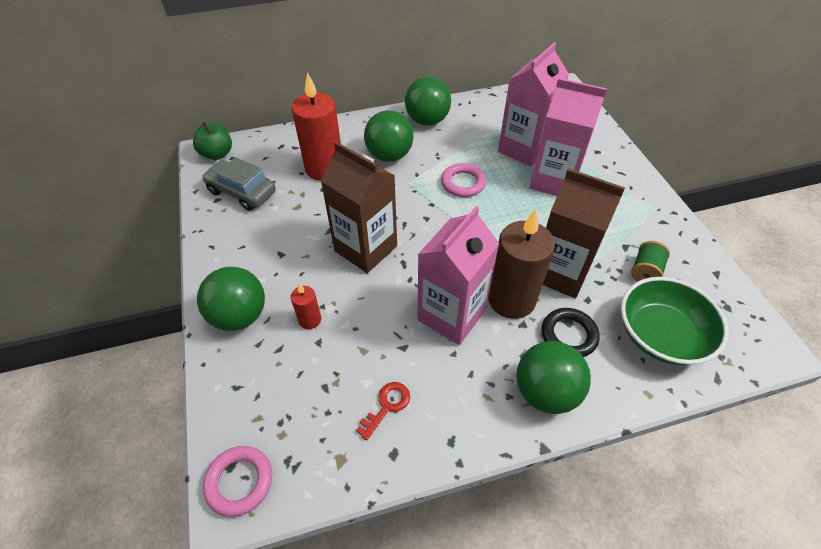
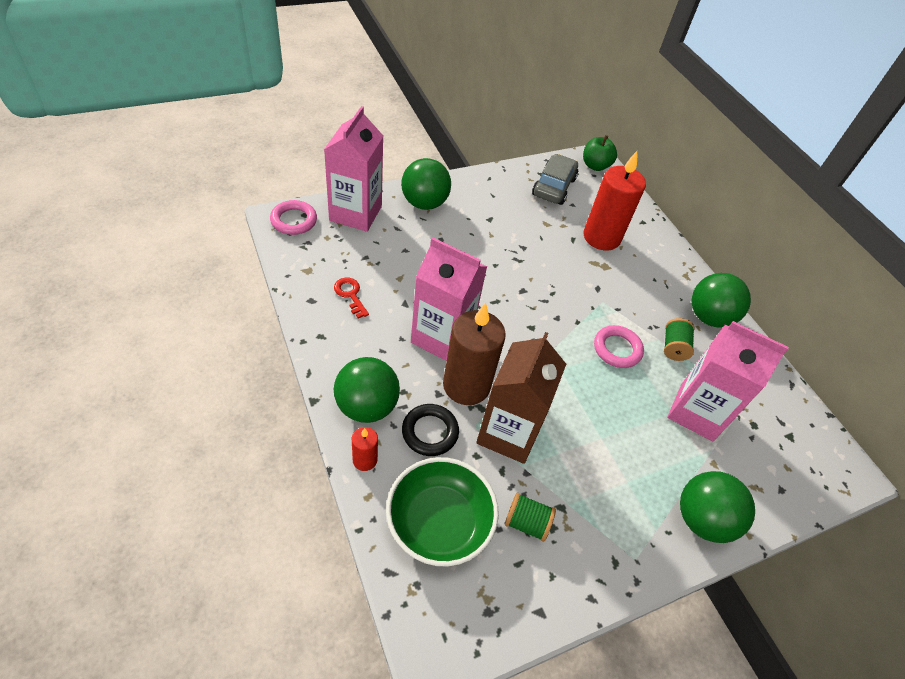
camera: 75 degrees right, 0 degrees up
(310, 320) = (425, 243): red candle -> red candle (365, 460)
(366, 248) = (507, 273): brown carton -> none
(387, 406) = (350, 295): red key -> red key turned 150 degrees counterclockwise
(389, 155) = (638, 285): green ball -> green ball (702, 519)
(460, 148) = (673, 347): none -> green spool
(554, 181) = (650, 440): pink carton -> pink carton (355, 213)

